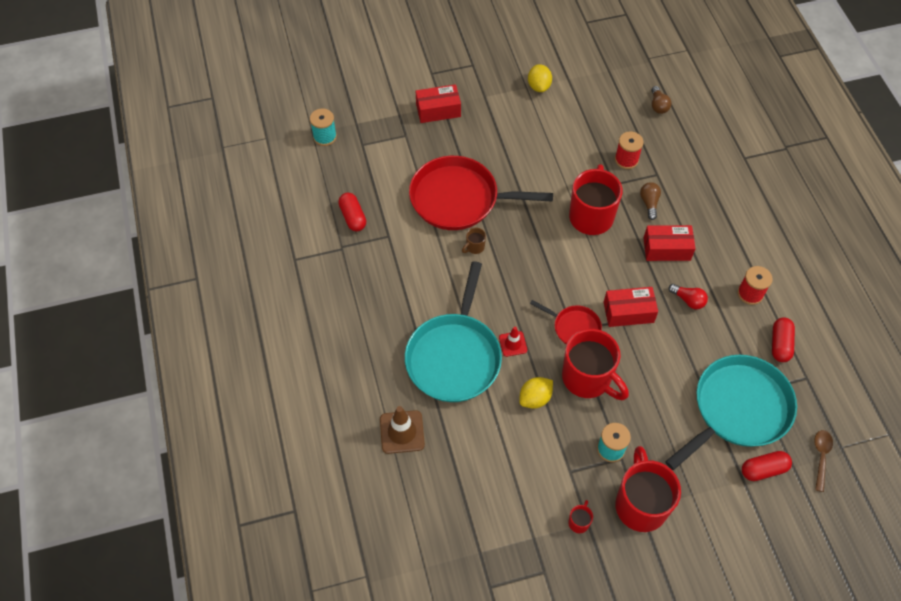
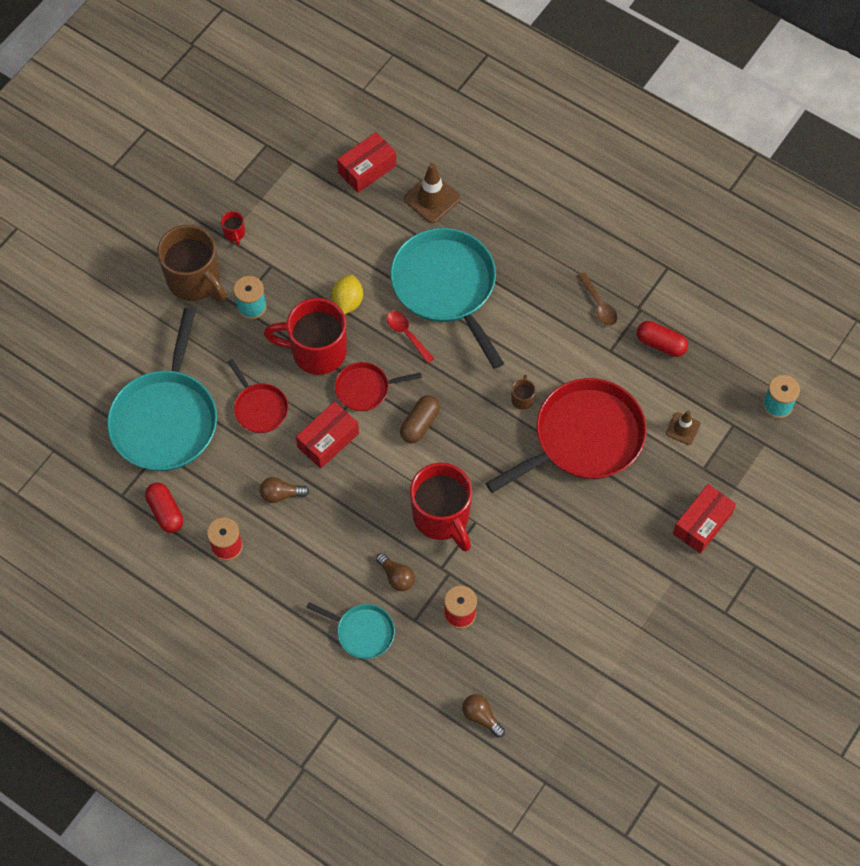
camera: 140 degrees right, 5 degrees up
(394, 163) = (683, 429): none -> brown traffic cone
(513, 344) = (406, 334): red traffic cone -> red spoon
(539, 86) = (629, 640): yellow lemon -> none
(556, 279) = (420, 424): none -> brown capsule
(640, 504) = (195, 281): red mug -> brown mug
(661, 368) = (259, 408): none -> red pan
(666, 249) = (341, 535): red box -> red box (367, 169)
(688, 300) = (281, 494): red light bulb -> brown light bulb
(695, 189) = (362, 632): none -> turquoise pan
(763, 469) = (111, 381): red capsule -> none
(821, 457) = (67, 428): brown spoon -> brown spoon (599, 304)

